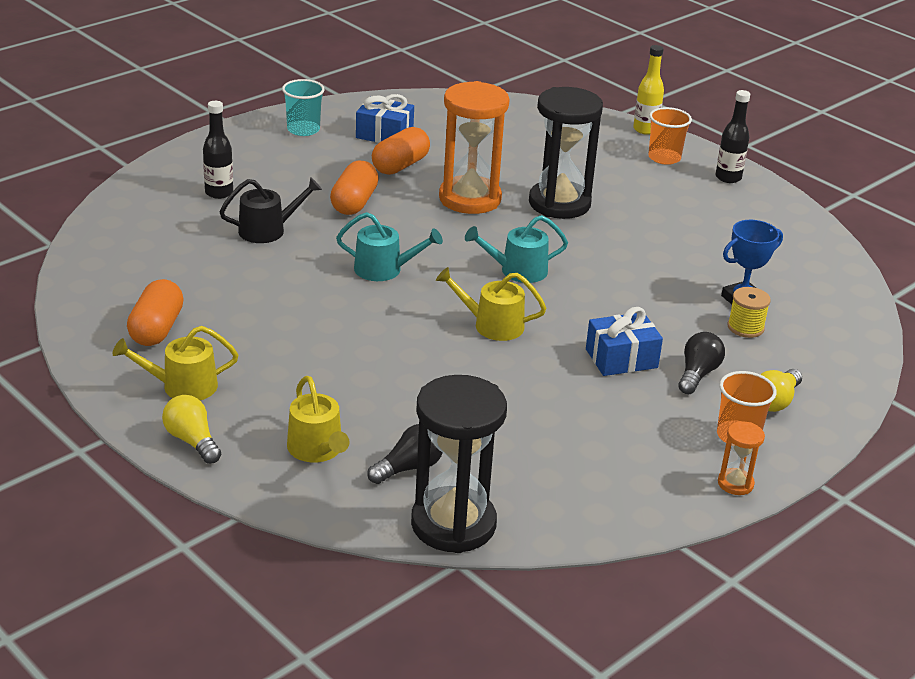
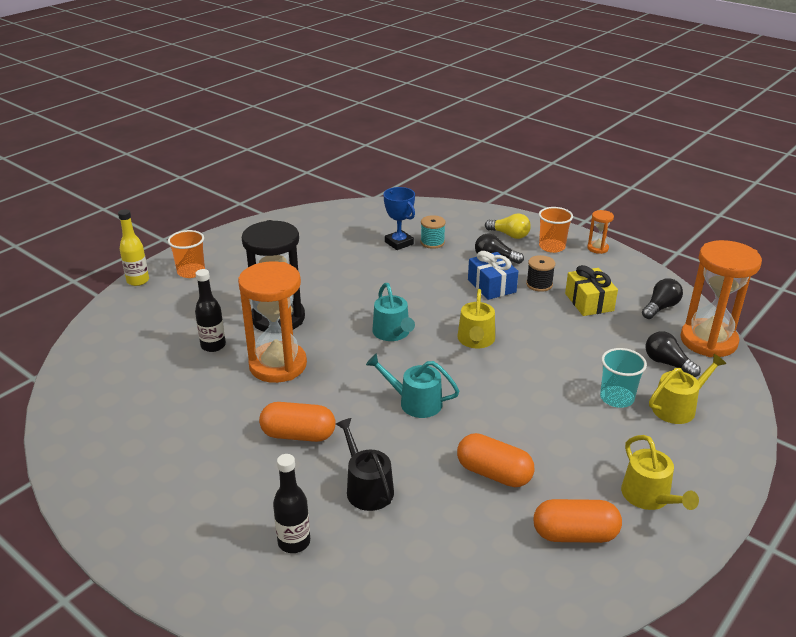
camera: 95 degrees left, 0 degrees up
(192, 441) = (714, 476): yellow light bulb -> none
(303, 129) = (131, 496): turquoise cup -> turquoise cup (617, 398)
(384, 134) = (145, 431): blue gift -> none
(384, 269) = (415, 402): turquoise watering can -> turquoise watering can turned 75 degrees counterclockwise
(400, 165) = (216, 413): orange capsule -> orange capsule (494, 473)
(453, 524) = (708, 341): black hourglass -> orange hourglass
(548, 502) = (660, 308): none -> black light bulb
(571, 435) = (589, 302): none -> yellow gift
(623, 400) = (539, 284): none -> black spool
(728, 178) = (223, 245): black bottle -> black bottle (213, 346)
(745, 327) = (432, 242): yellow spool -> turquoise spool

